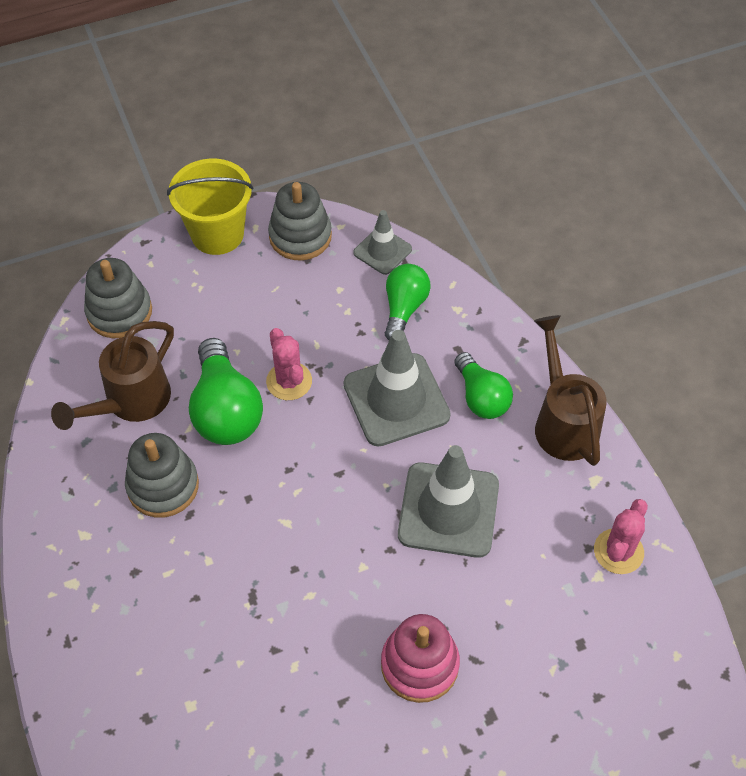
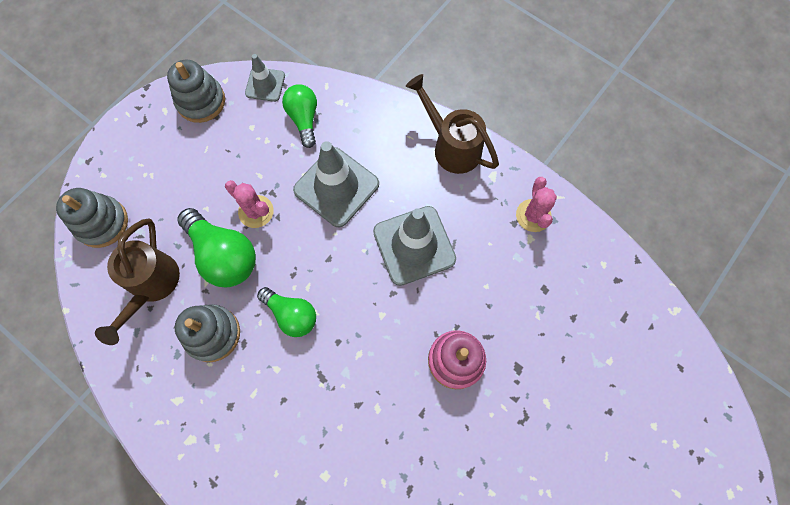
camera: 30 degrees left, 15 degrees up
(217, 234) = (139, 128): yellow bucket -> none
(481, 397) = (390, 156): green light bulb -> green light bulb (291, 315)

